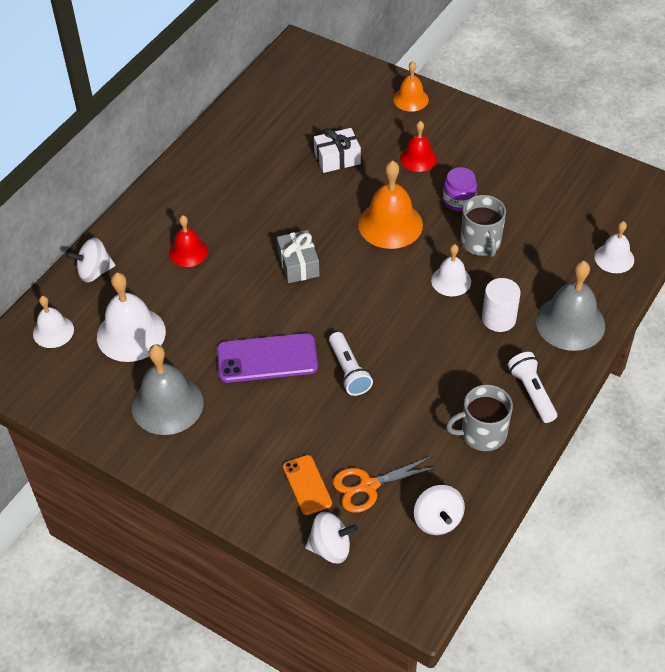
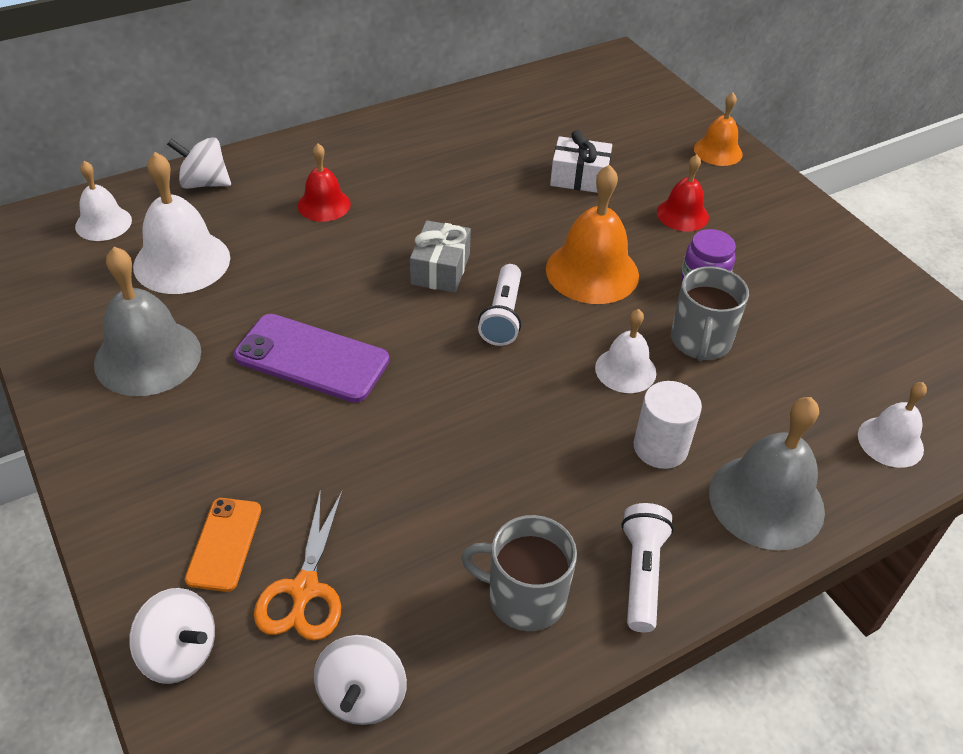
camera: 25 degrees right, 5 degrees down
(349, 371) = (402, 421): white flashlight -> white flashlight (503, 316)
(368, 486) = (304, 589): orange scissors -> orange scissors turned 90 degrees counterclockwise

